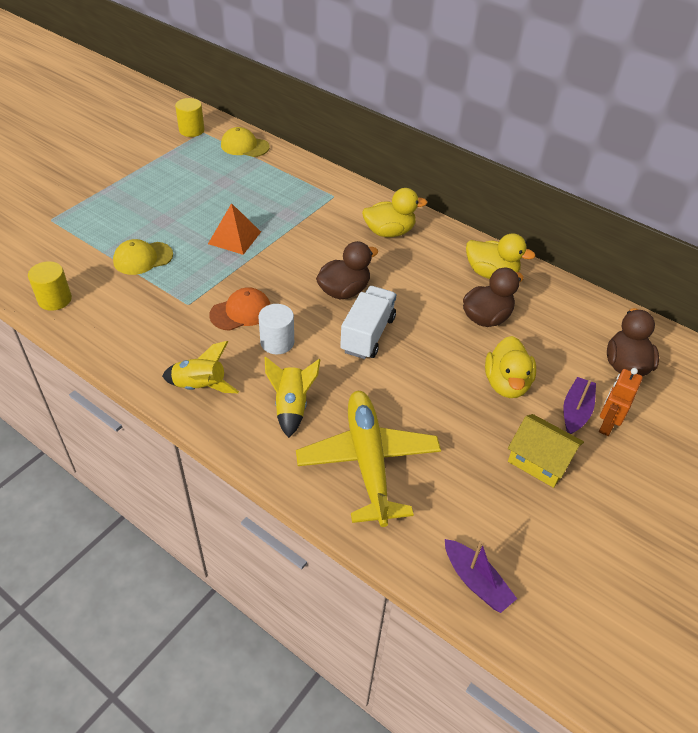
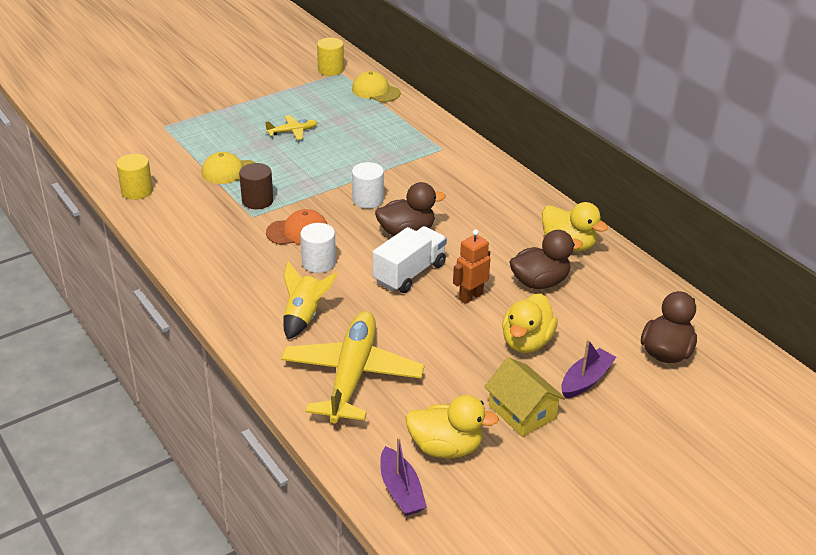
camera: 20 degrees right, 10 degrees down
(185, 203) = (292, 132): none -> yellow plane
(185, 285) = (257, 200): none -> brown cylinder
(200, 386) = (230, 284): yellow rocket -> none
(234, 237) = (324, 169): orange pyramid -> none
(291, 263) = (368, 200): none -> white cylinder
(389, 232) = (481, 190): yellow duck -> yellow duck (446, 447)
(606, 425) = (611, 399): orange robot -> orange robot (470, 296)

